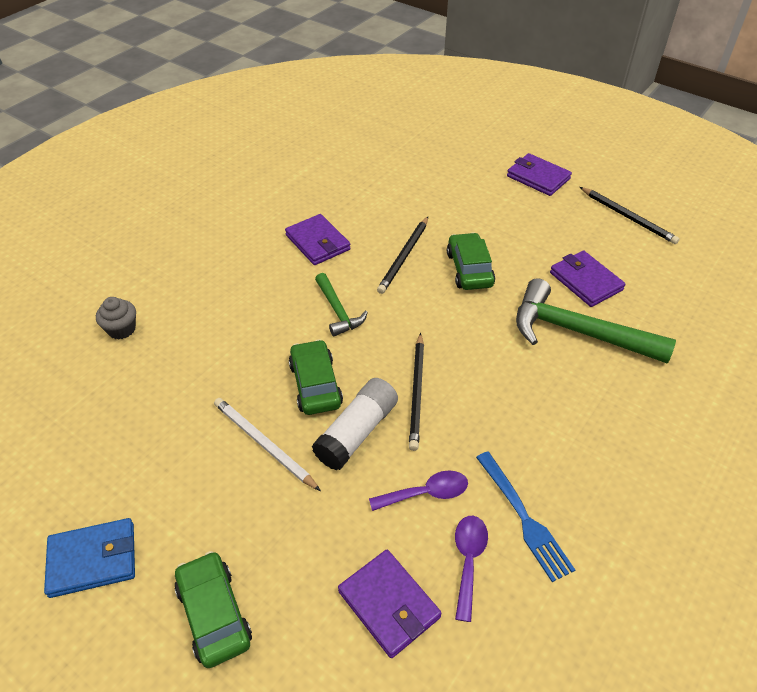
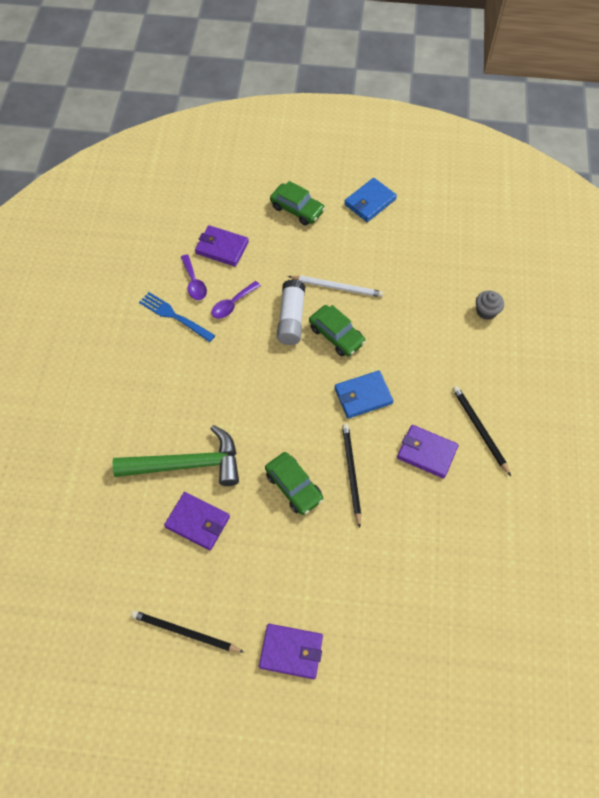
camera: 150 degrees right, 15 degrees up
(338, 311) = (363, 396): green hammer -> blue wallet
(417, 392) = (272, 360): black pencil -> black pencil (479, 429)

